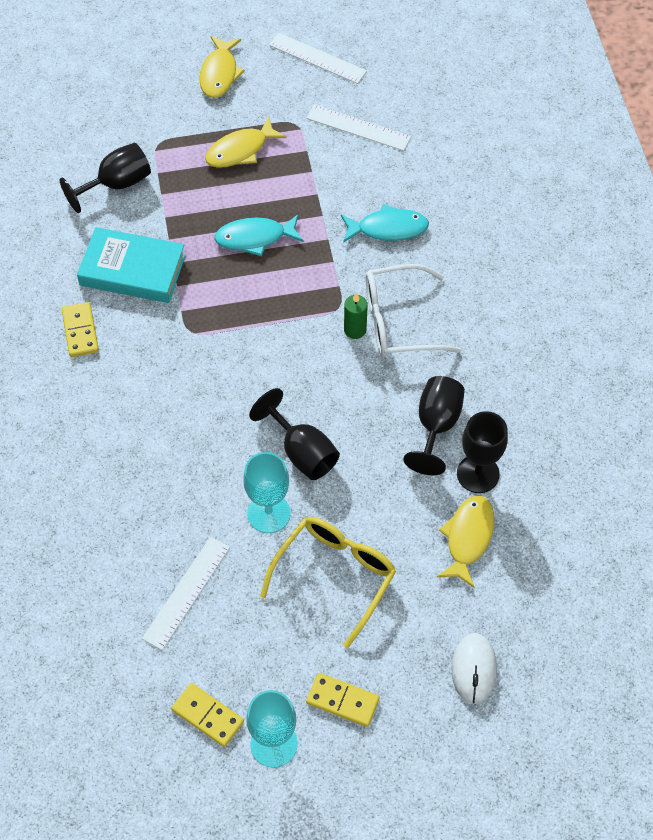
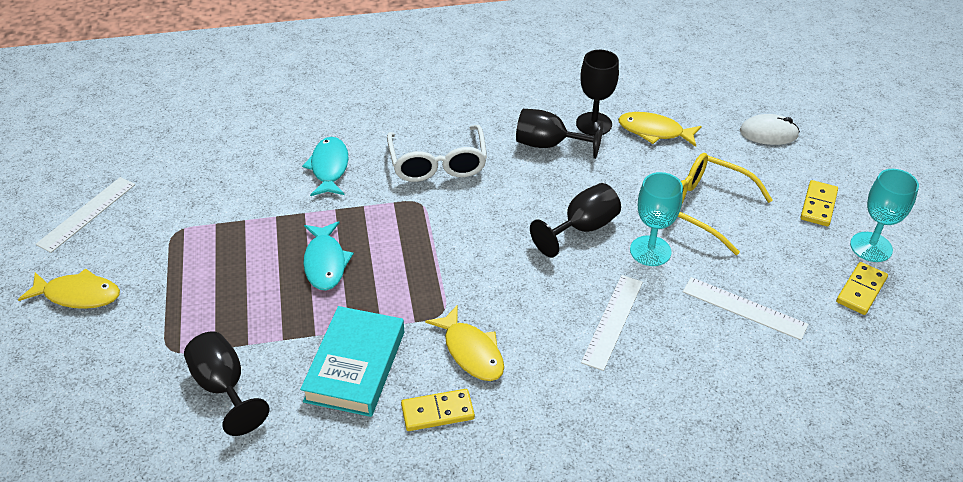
camera: 90 degrees left, 15 degrees down
(240, 150) = (201, 275): yellow fish -> yellow fish (471, 352)
(355, 330) = (446, 192): green candle -> none
(358, 127) = (195, 185): white ruler -> white ruler (612, 321)

